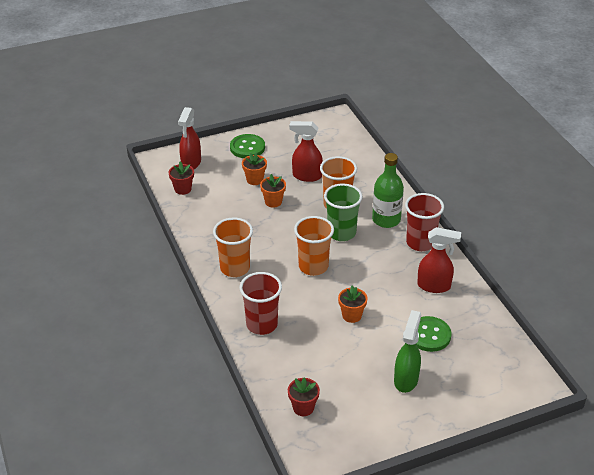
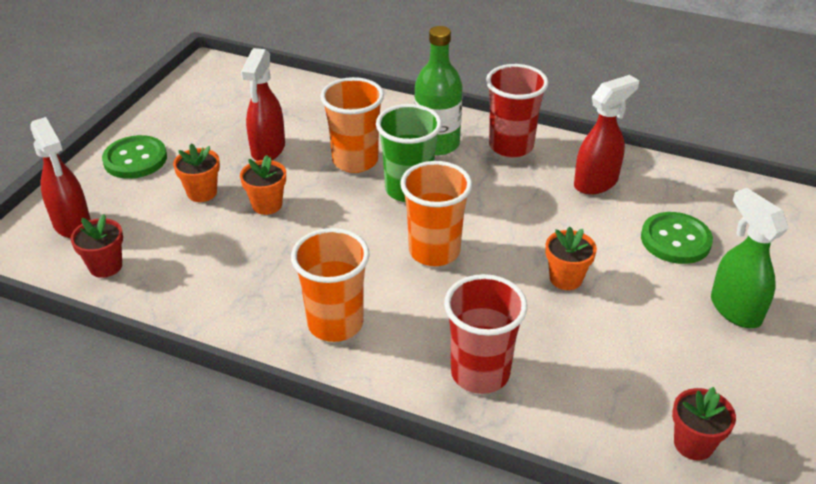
camera: 45 degrees left, 0 degrees up
(306, 176) = (268, 150): red spray bottle -> red spray bottle turned 45 degrees counterclockwise

